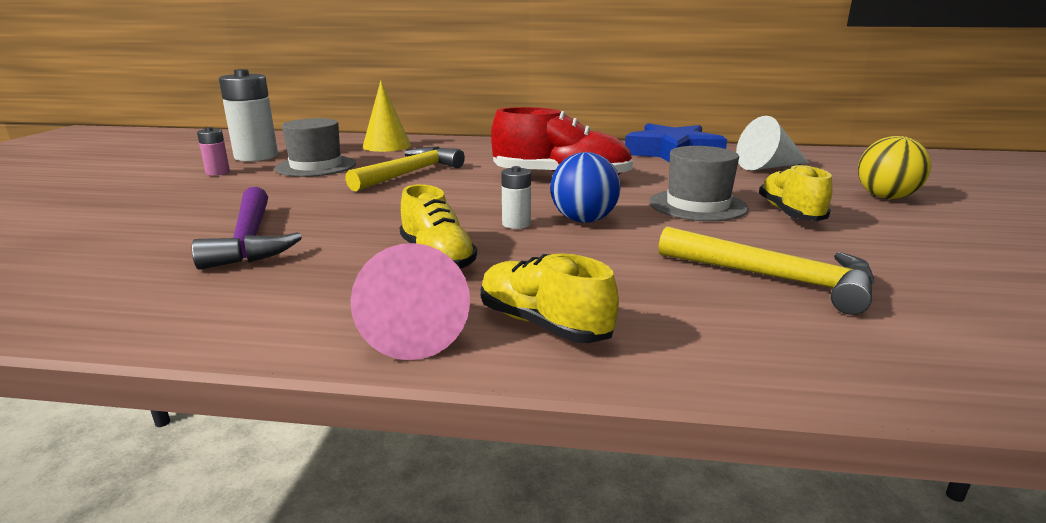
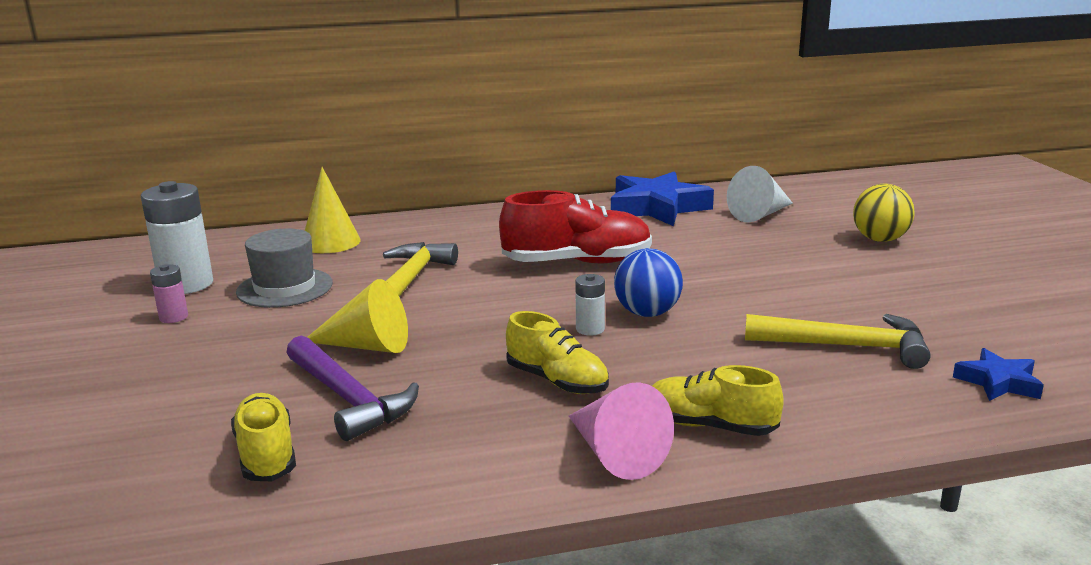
camera: 20 degrees left, 0 degrees up
(318, 208) = (367, 346): none -> yellow cone
(697, 205) = (732, 276): grey hat -> none
(790, 213) = (815, 273): yellow shoe -> yellow shoe (266, 455)
(963, 350) = (998, 382): none -> blue star

